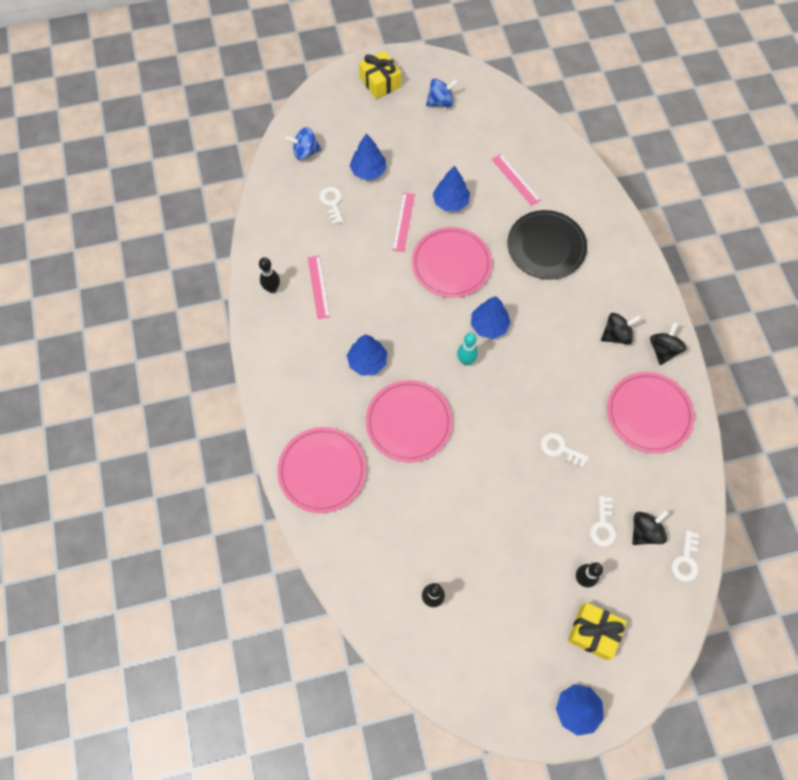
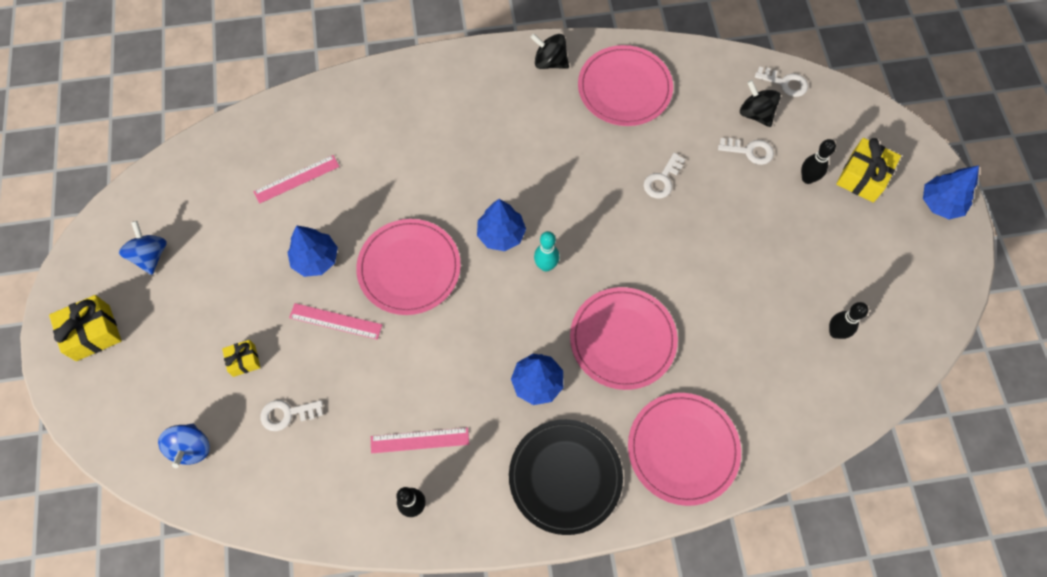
camera: 85 degrees left, 0 degrees up
(368, 171) = (244, 361): blue tree -> yellow gift
(546, 246) = (400, 158): black plate -> black plate (565, 477)
(616, 335) = (527, 103): black spinning top -> none

